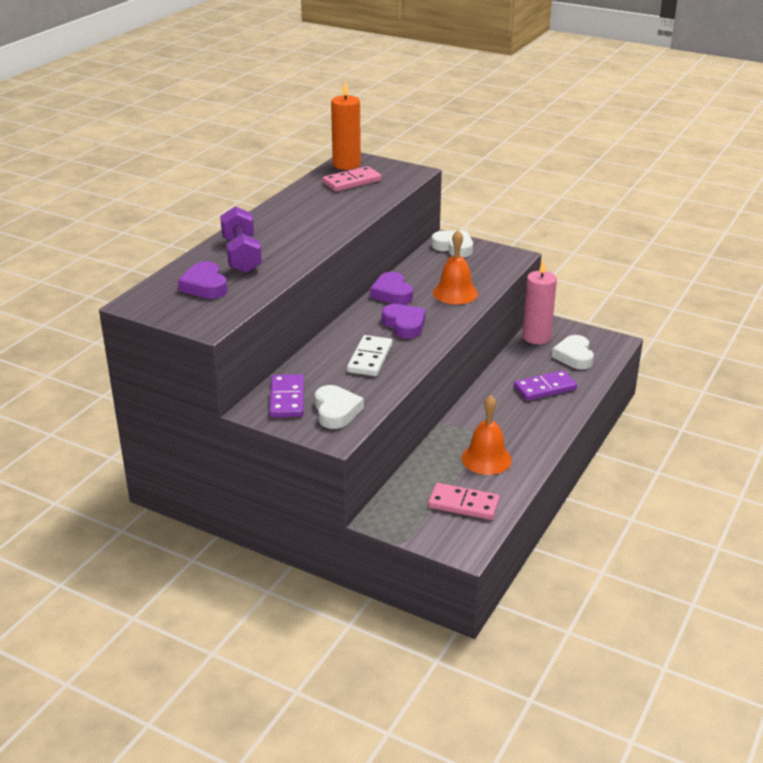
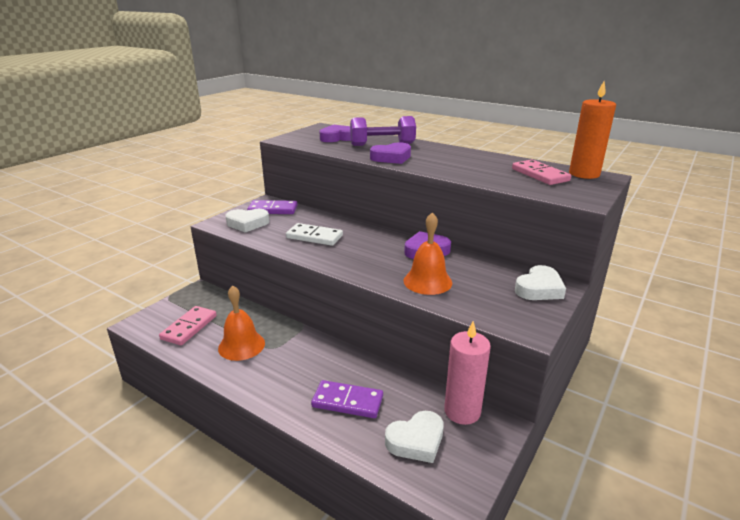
camera: 95 degrees right, 5 degrees down
(404, 325) = (366, 253): purple heart -> purple heart (391, 158)
(545, 388) = (347, 401): purple domino -> purple domino turned 60 degrees counterclockwise
(574, 356) = (416, 441): white heart -> white heart turned 150 degrees clockwise

